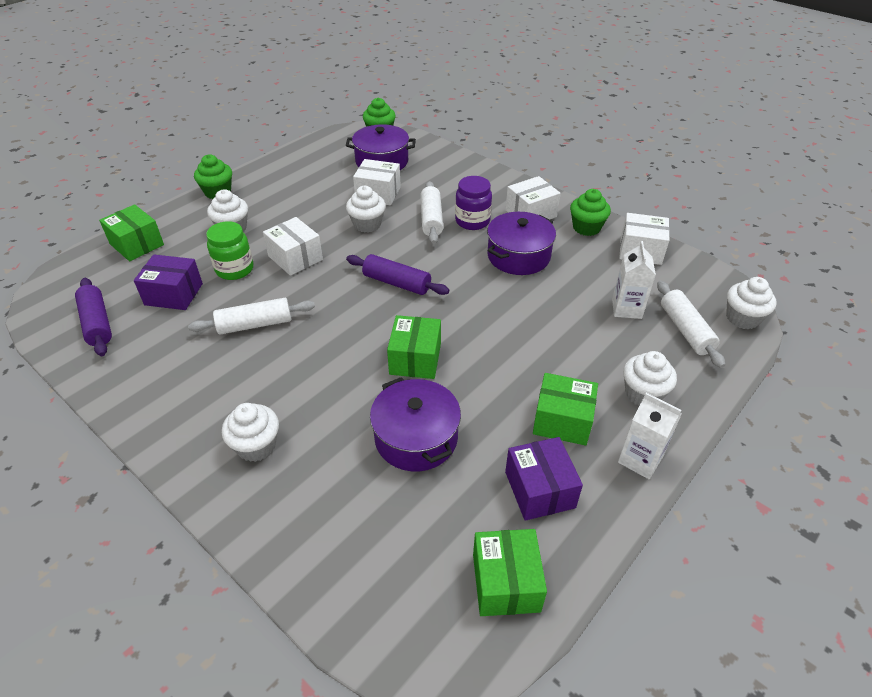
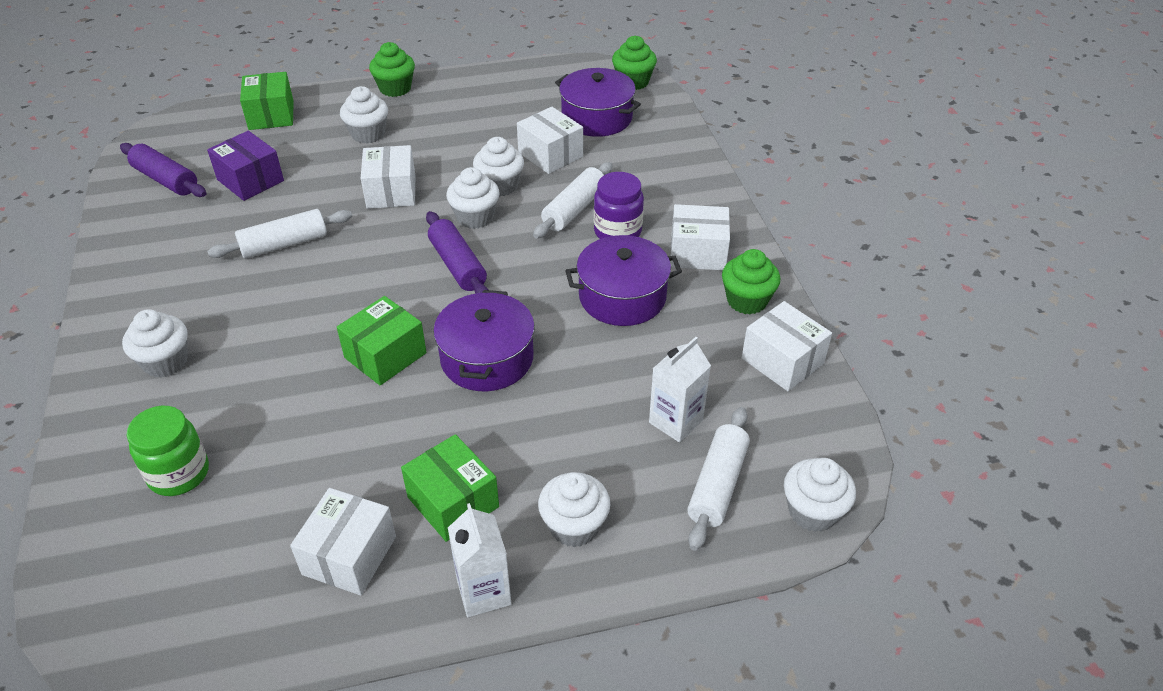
camera: 35 degrees right, 0 degrees up
(97, 323) = (166, 180): purple rolling pin -> purple rolling pin turned 60 degrees counterclockwise
(235, 269) = (325, 179): green jar -> green jar (179, 474)
(255, 324) = (284, 244): white rolling pin -> white rolling pin turned 45 degrees counterclockwise
(373, 250) = (475, 217): none -> white cupcake
(416, 438) = (298, 434): purple pot -> purple pot (487, 358)
(506, 582) = (220, 618): green box -> none
(539, 489) = (349, 555): purple box -> white box

